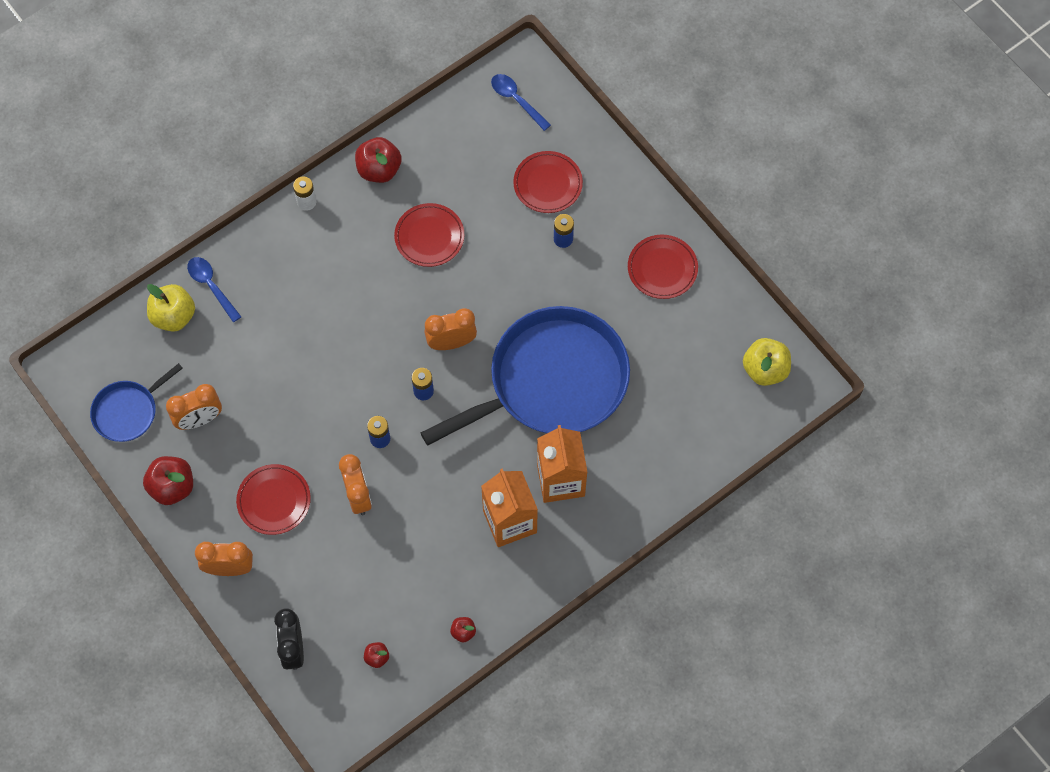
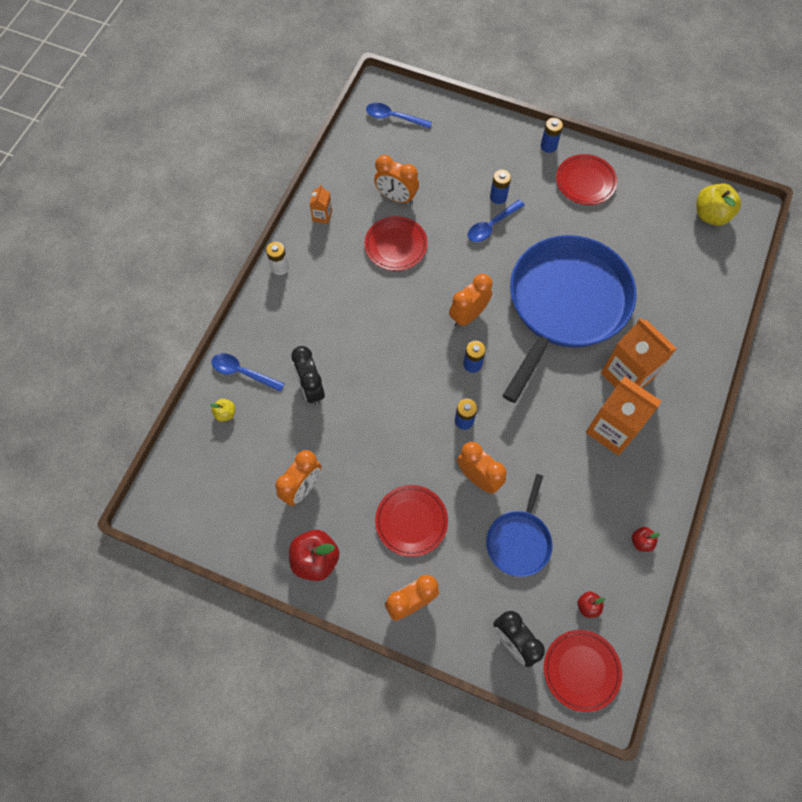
camera: 30 degrees left, 0 degrees up
(128, 411) = (235, 515): blue pan -> blue pan (519, 541)
(174, 316) = (225, 413): yellow apple -> yellow apple, size x0.50
(263, 334) = (311, 388): none -> black clock
(379, 169) = (322, 216): red apple -> orange carton
(462, 187) = (396, 197): none -> orange clock
(536, 265) = (491, 225): none -> blue spoon
(548, 184) = (459, 164): red plate -> red plate (581, 670)
(652, 211) = (548, 146): none -> blue battery

